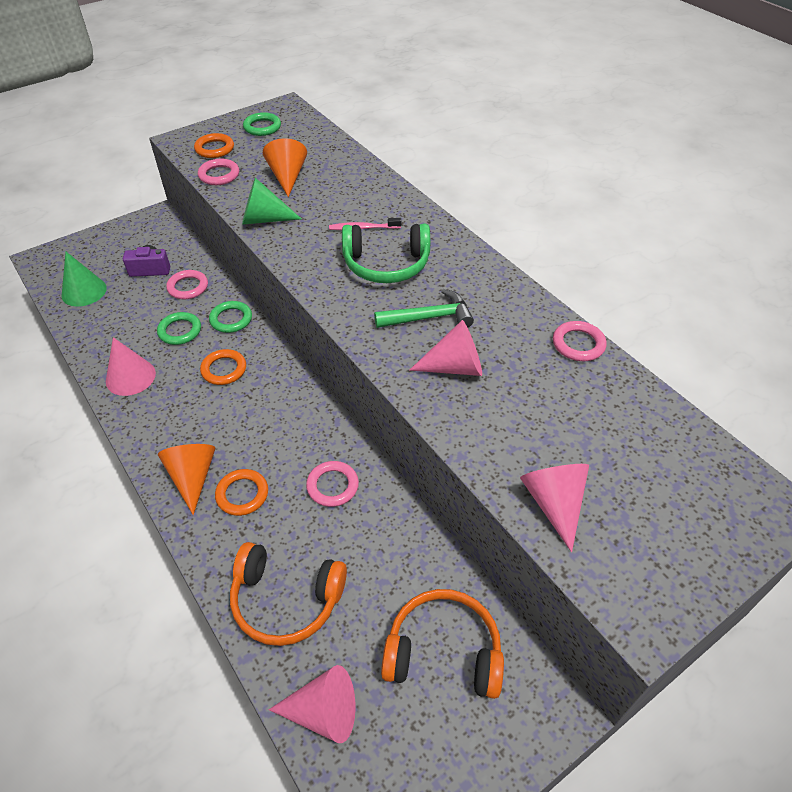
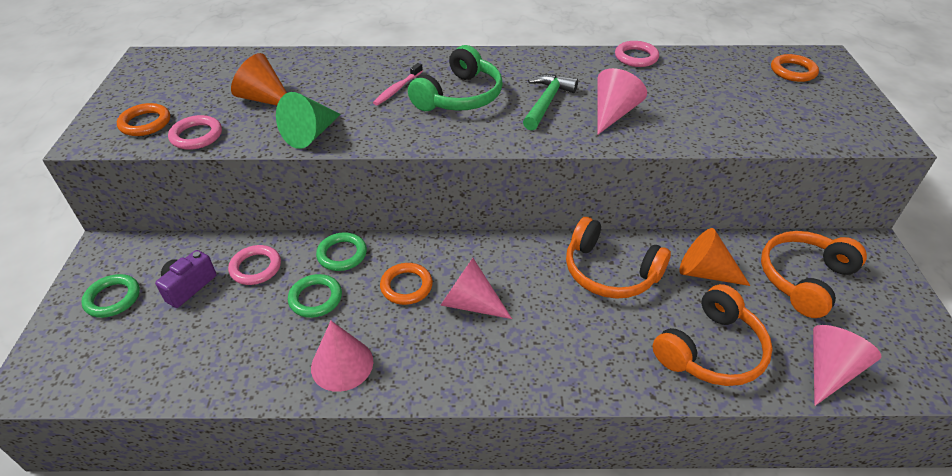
camera: 55 degrees left, 5 degrees down
(84, 291) = (149, 359): green cone -> none
(192, 477) = (528, 363): orange cone -> orange cone (705, 272)
(242, 494) = (576, 334): orange ring -> orange ring (793, 71)
(262, 127) = (159, 83): green ring -> green ring (113, 298)
(332, 486) = (610, 272): pink ring -> orange headphones
(554, 503) = (777, 128): pink cone -> pink cone (470, 303)

